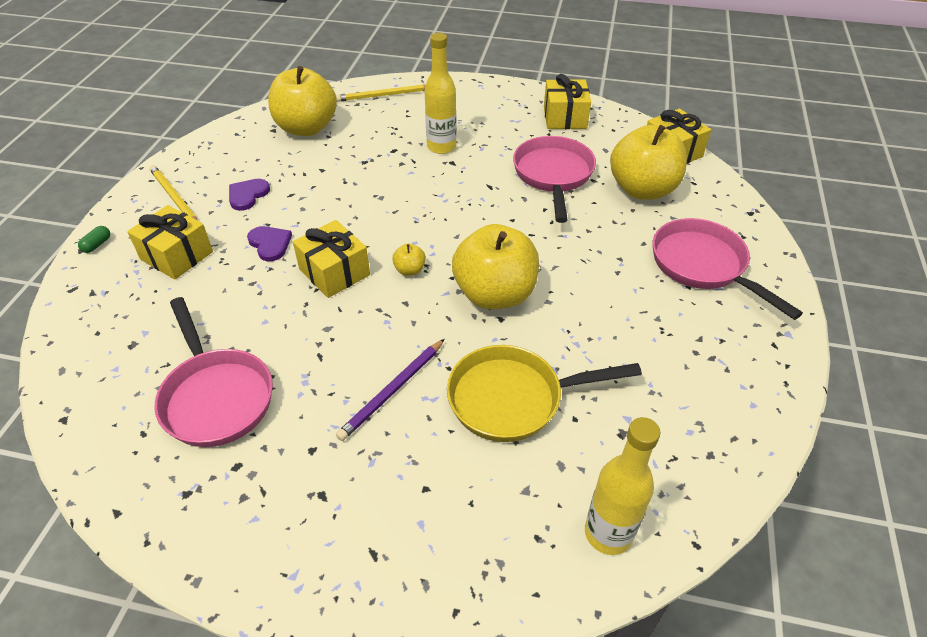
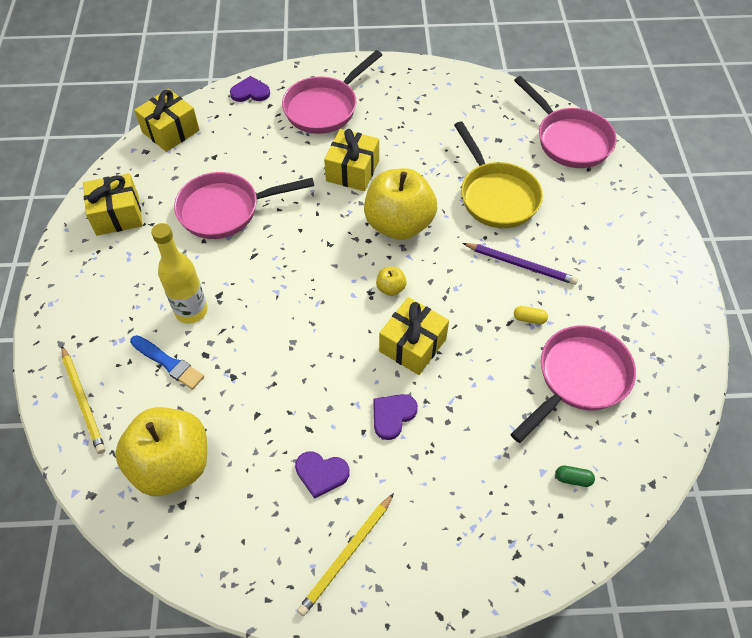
camera: 105 degrees left, 10 degrees up
(97, 245) = (450, 598): green capsule -> green capsule (573, 479)
(177, 255) = (437, 498): yellow gift -> yellow gift (352, 171)
(314, 375) = (529, 319): none -> yellow capsule
(395, 132) = (168, 363): none -> blue brush
(608, 533) = (569, 140): yellow bottle -> pink pan
(642, 189) = (234, 147): yellow apple -> none
(734, 210) = (250, 92): none -> purple heart

